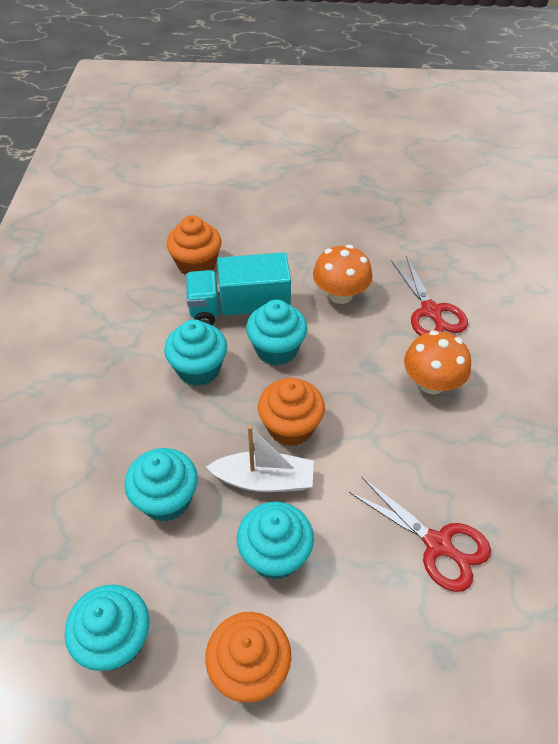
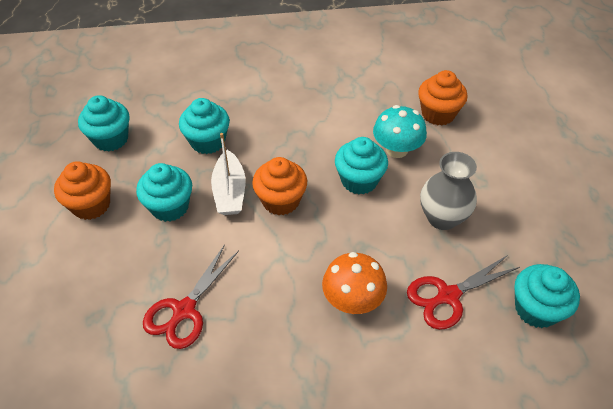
camera: 80 degrees right, 0 degrees up
(199, 369) = (324, 136): turquoise cupcake -> turquoise cupcake (536, 309)
(239, 309) = (396, 149): turquoise truck -> turquoise mushroom
(340, 294) = (442, 218): orange mushroom -> grey vase

